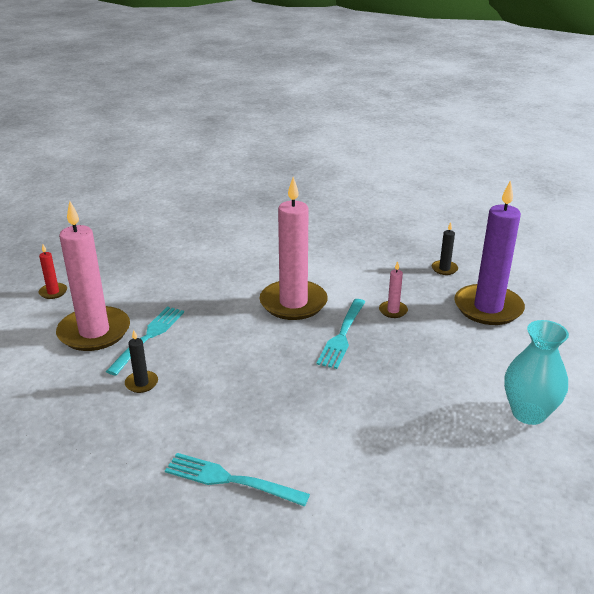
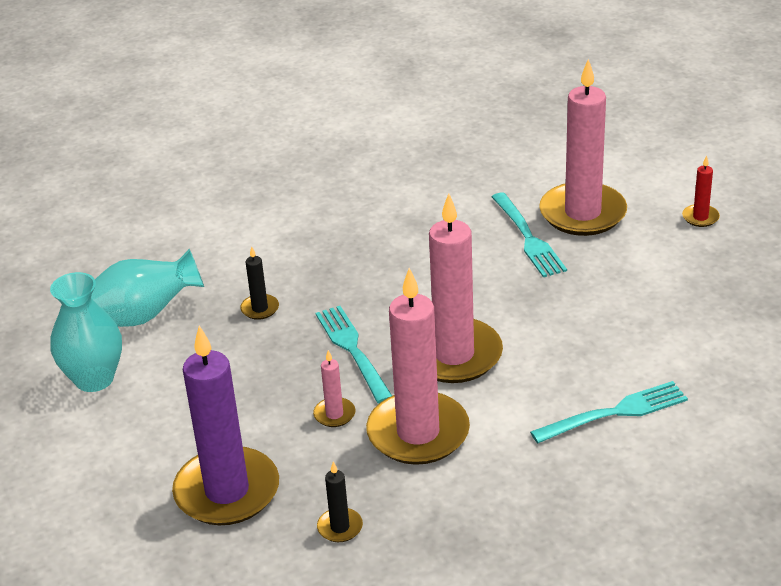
camera: 140 degrees right, 5 degrees up
(141, 383) = (462, 206): black candle -> black candle (260, 309)
(230, 480) = (292, 196): turquoise fork -> turquoise fork (614, 413)
(361, 282) = (418, 433): none -> pink candle
(456, 441) = (144, 316): none -> turquoise vase

